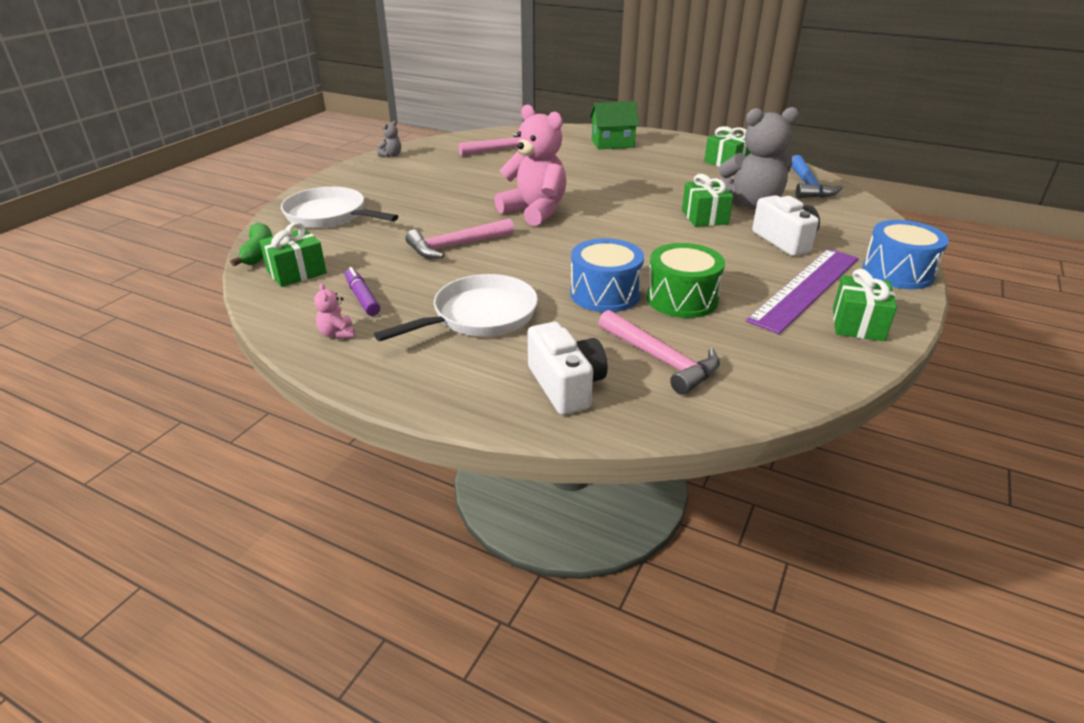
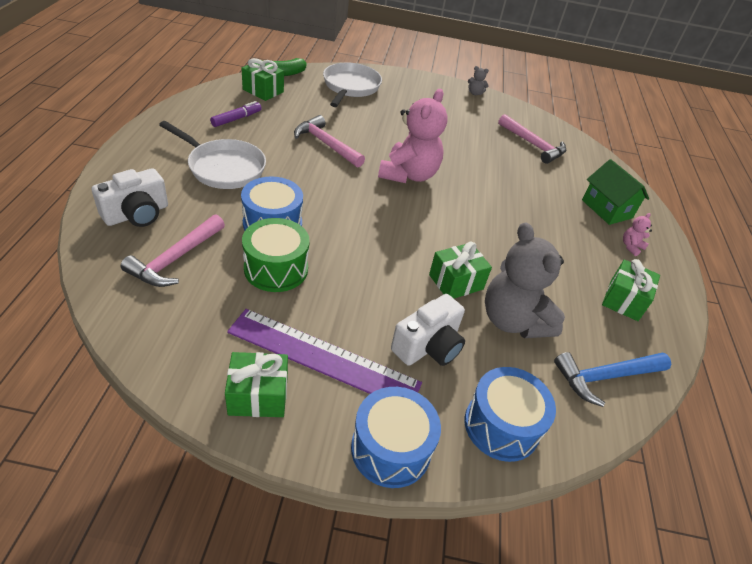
camera: 65 degrees right, 10 degrees up
(337, 334) = (190, 118): pink teddy bear -> pink teddy bear (631, 247)
(863, 228) = (501, 425): none -> blue drum

